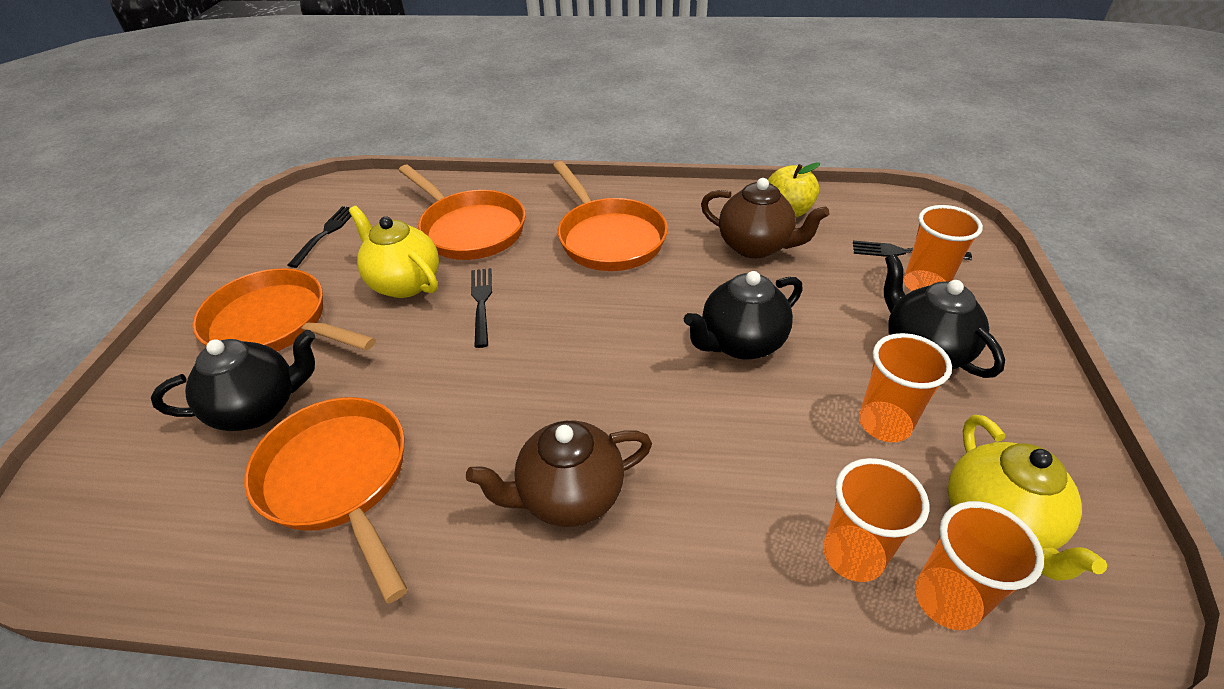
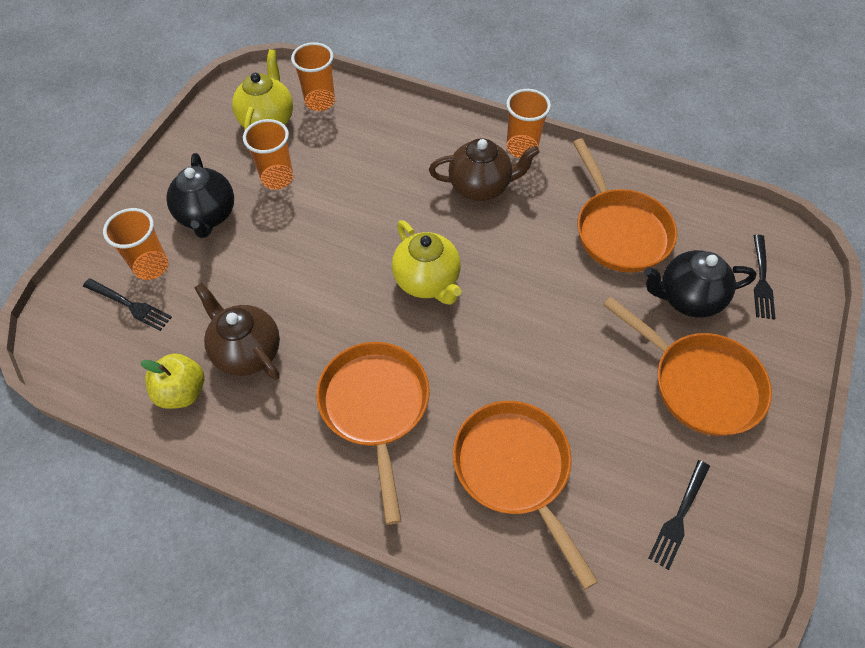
camera: 165 degrees left, 15 degrees up
(405, 283) = (584, 403): yellow teapot -> yellow teapot (427, 281)
(481, 303) = (514, 355): black fork -> black fork (761, 280)
(741, 343) = (325, 256): black teapot -> none
(853, 555) = (347, 126): orange cup -> orange cup (522, 148)

